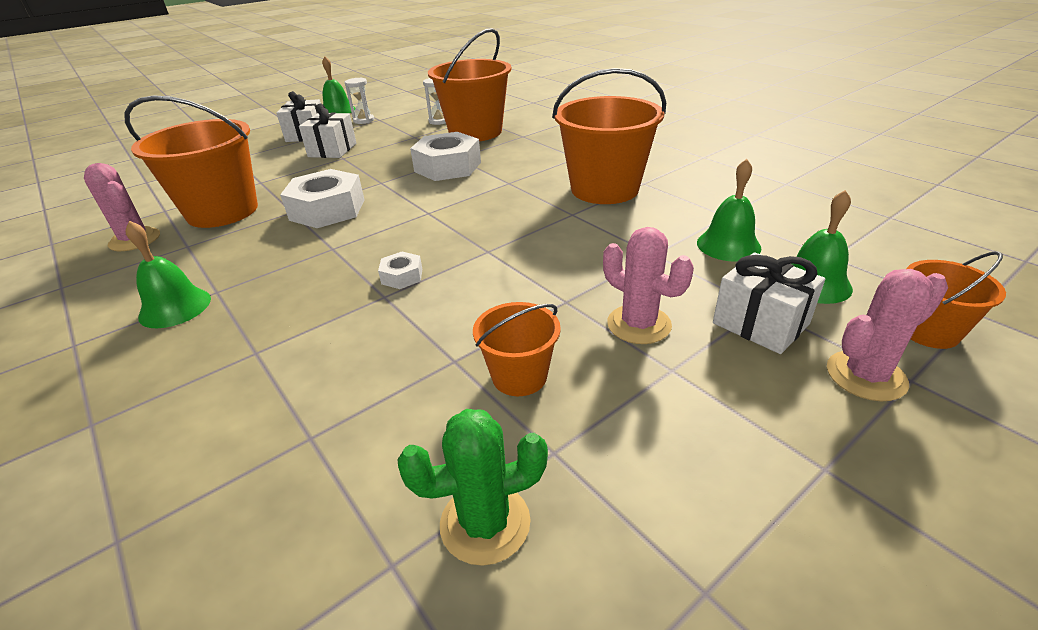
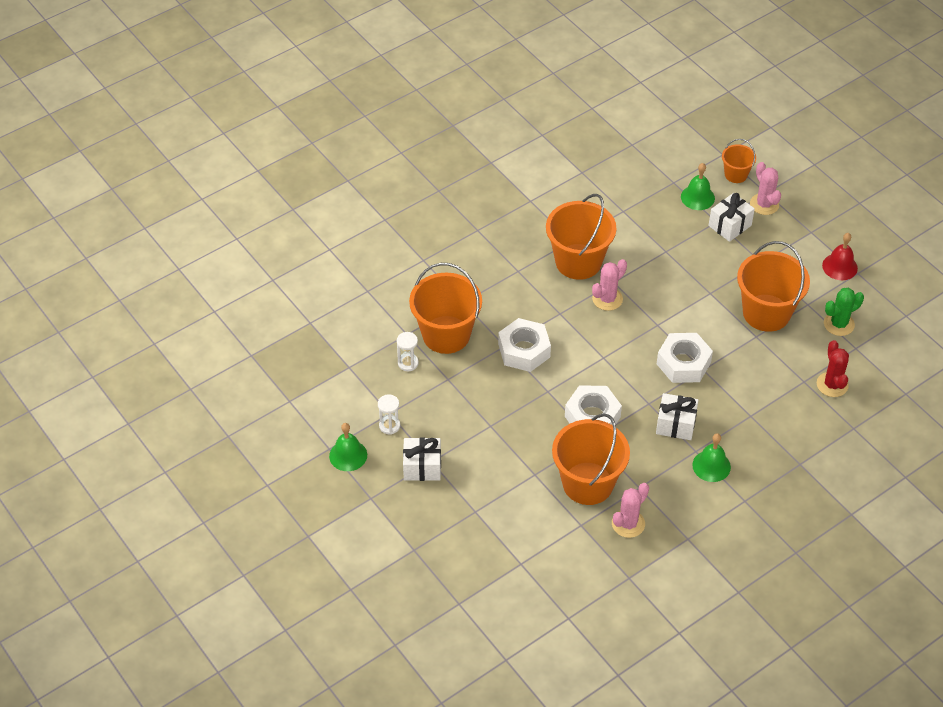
camera: 90 degrees left, 15 degrees up
(279, 496) = (832, 384): none -> red cactus
(332, 150) = (470, 437): white gift -> white gift (675, 424)
(402, 276) = (683, 363): white nut -> white nut, size x2.11
(485, 523) = (839, 324): green cactus -> green cactus turned 75 degrees clockwise
(519, 376) = (766, 313): orange bucket -> orange bucket, size x1.95
(639, 324) = (730, 267): pink cactus -> pink cactus (607, 299)
(715, 538) = (839, 266): none -> red bell
(728, 245) = (658, 219): green bell -> none

